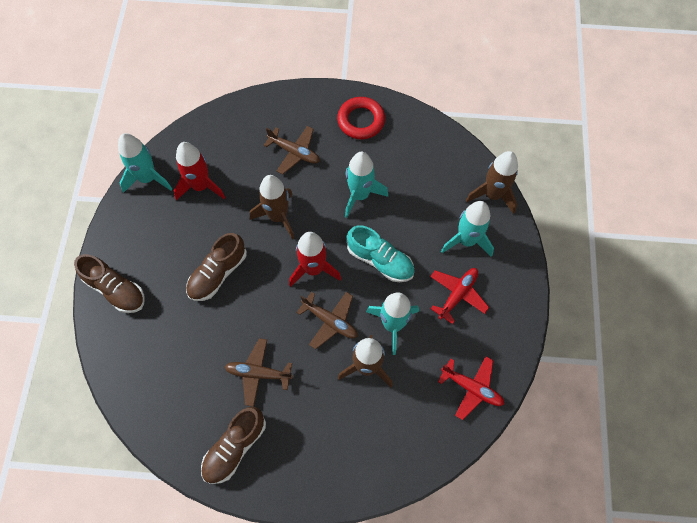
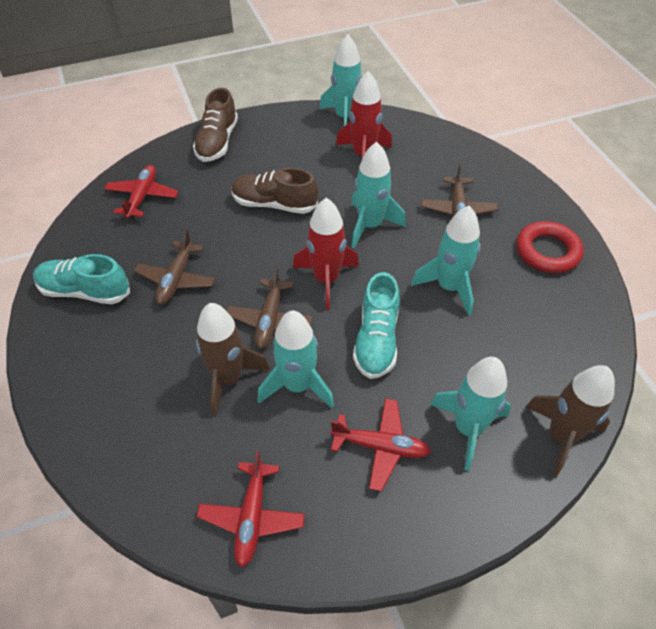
camera: 65 degrees right, 15 degrees down
(150, 373) = (142, 197): none -> red plane
(235, 447) = (85, 291): brown shoe -> turquoise shoe
(258, 373) = (176, 279): brown plane -> brown plane turned 150 degrees counterclockwise
(278, 216) = (370, 225): brown rocket -> turquoise rocket

